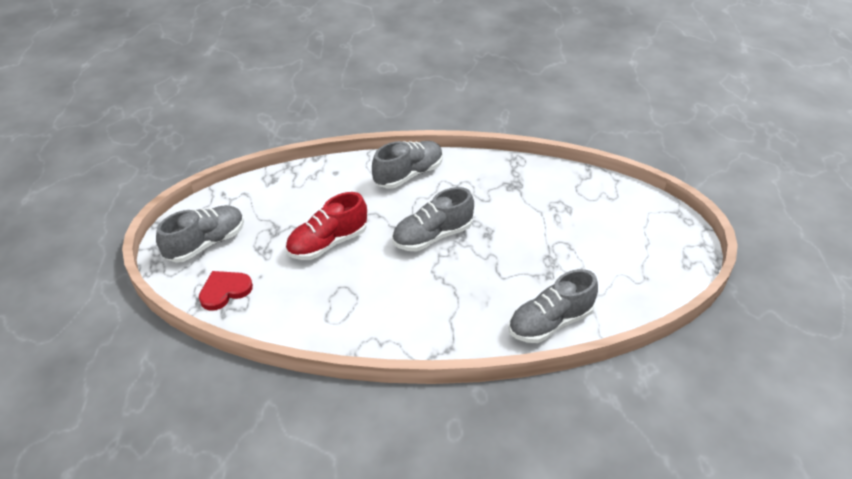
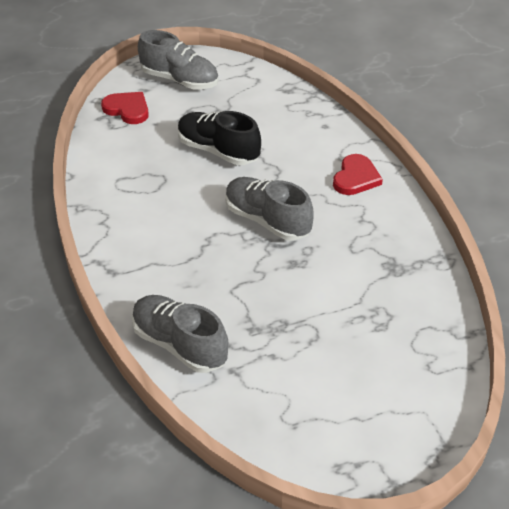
camera: 70 degrees right, 0 degrees up
(327, 243) = (218, 151): red shoe -> black shoe
(408, 174) = (356, 178): grey shoe -> red heart

